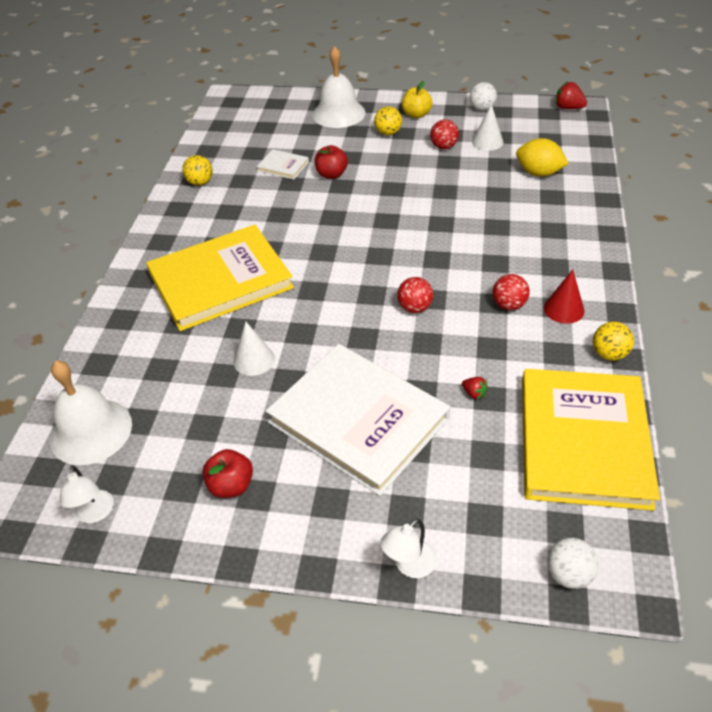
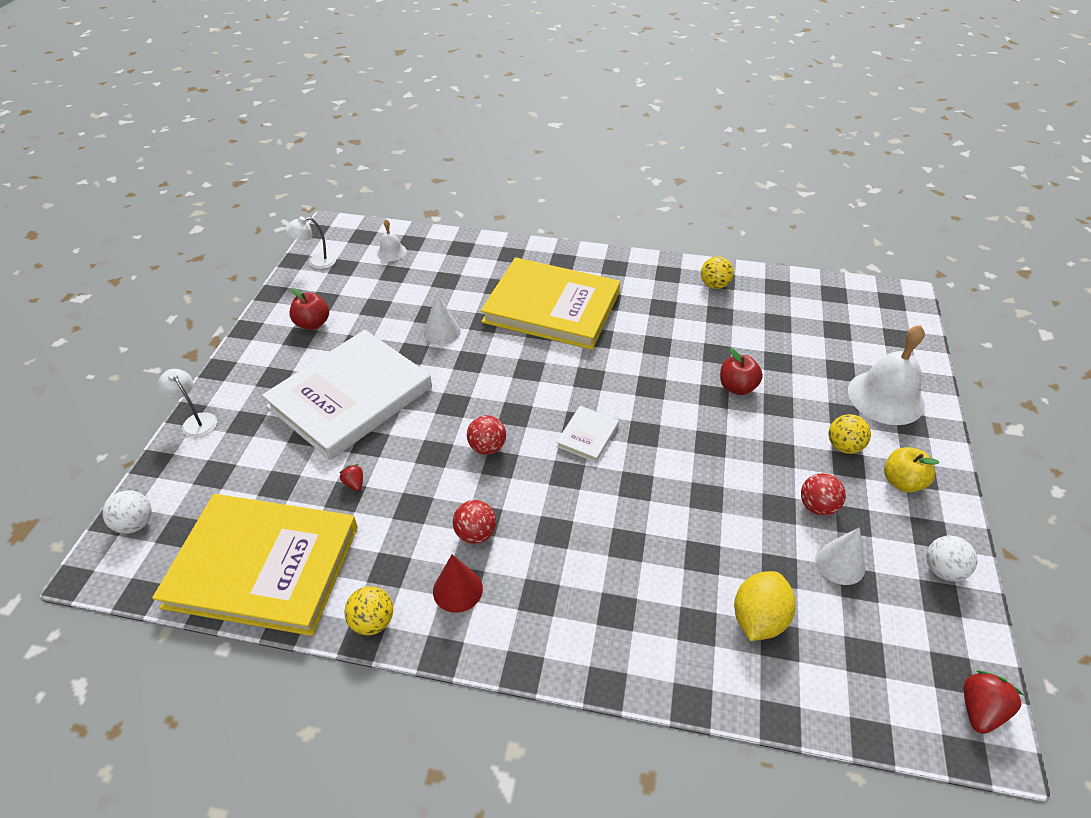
camera: 90 degrees right, 0 degrees up
(91, 431) = (391, 252): white bell -> white bell, size x0.49
(220, 281) = (551, 307): yellow book -> yellow book turned 45 degrees counterclockwise
(283, 166) = (751, 346): white book -> white book (587, 435)
(474, 393) = (354, 483): red strawberry -> red strawberry turned 105 degrees clockwise

